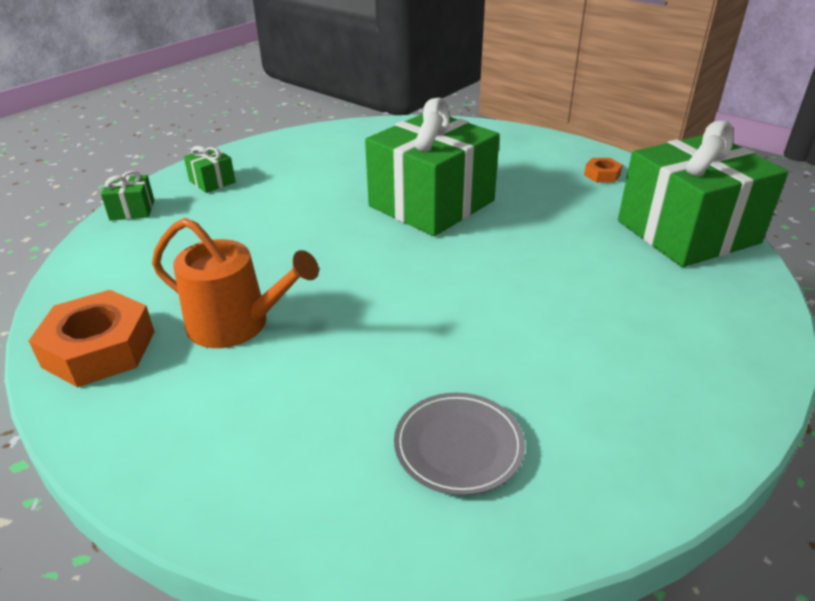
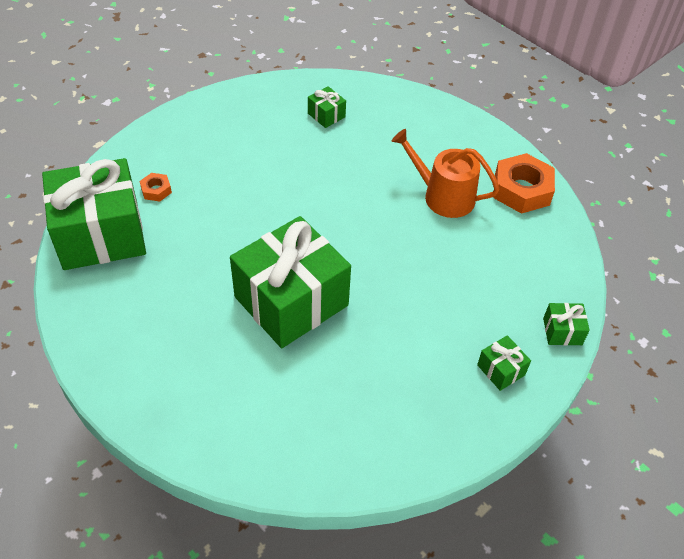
camera: 175 degrees left, 15 degrees up
(458, 446) = (326, 115): grey plate -> green gift
(602, 175) = (113, 322): orange nut -> orange nut (156, 190)

